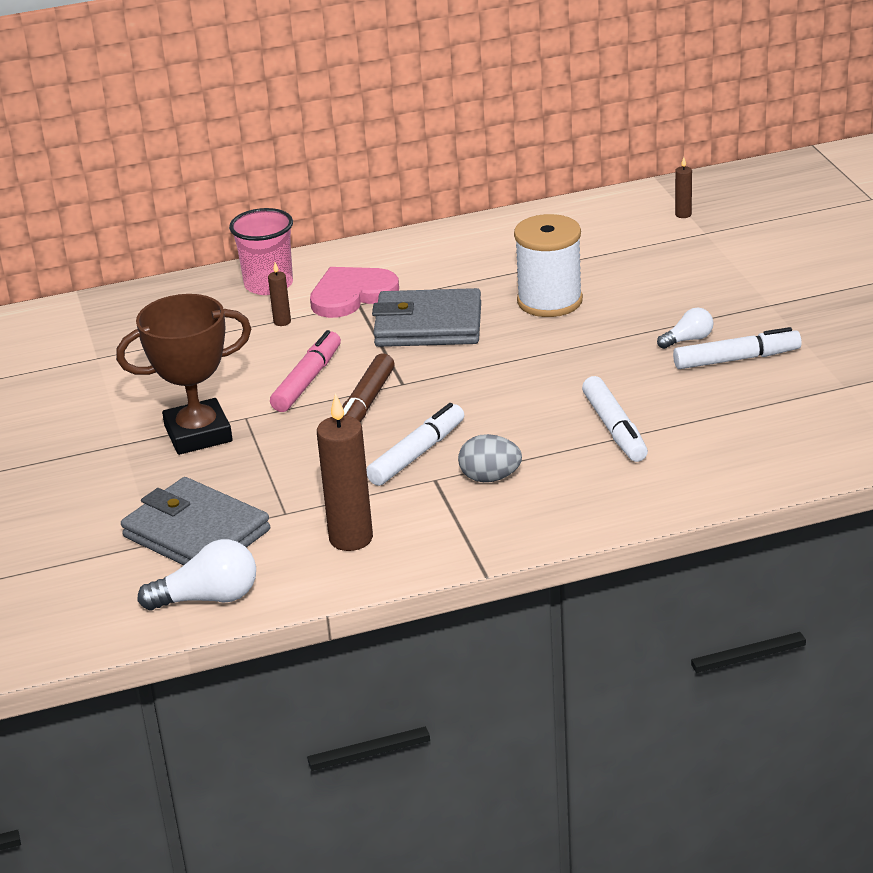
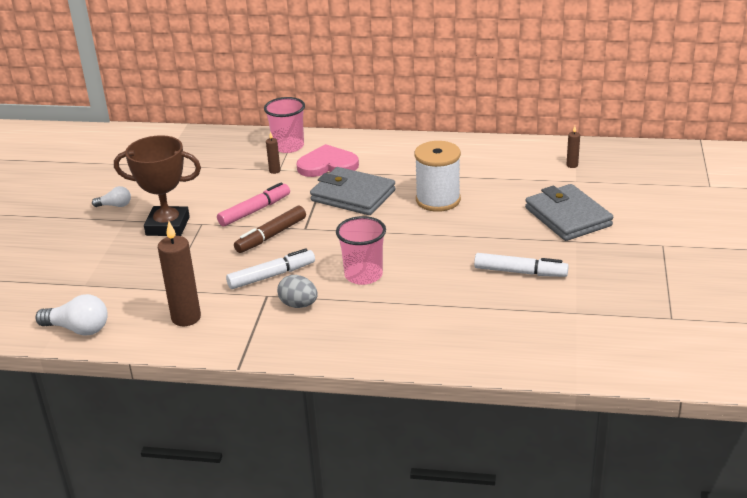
camera: 25 degrees right, 0 degrees up
(196, 533) = (110, 287): grey wallet -> grey wallet (568, 217)
(541, 418) = (363, 275): none -> pink cup
(614, 429) = (401, 296): white marker -> none
(688, 340) = (501, 250): white light bulb -> white light bulb (115, 205)

